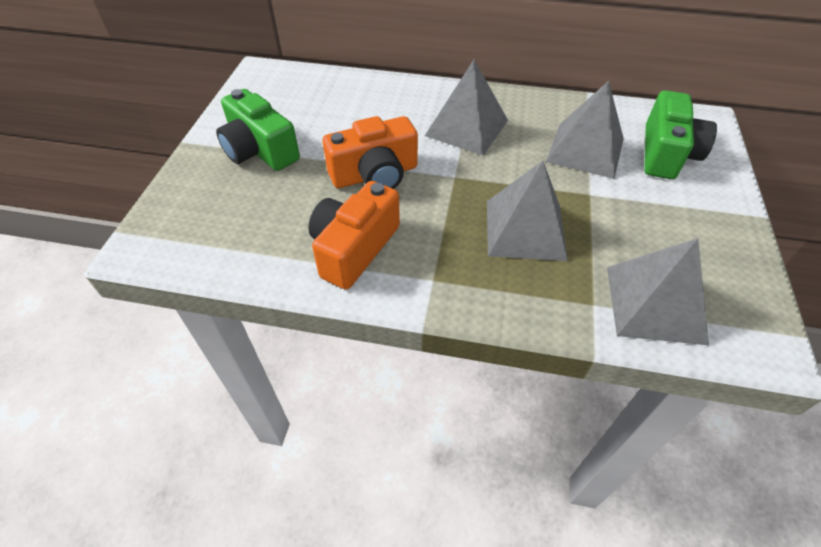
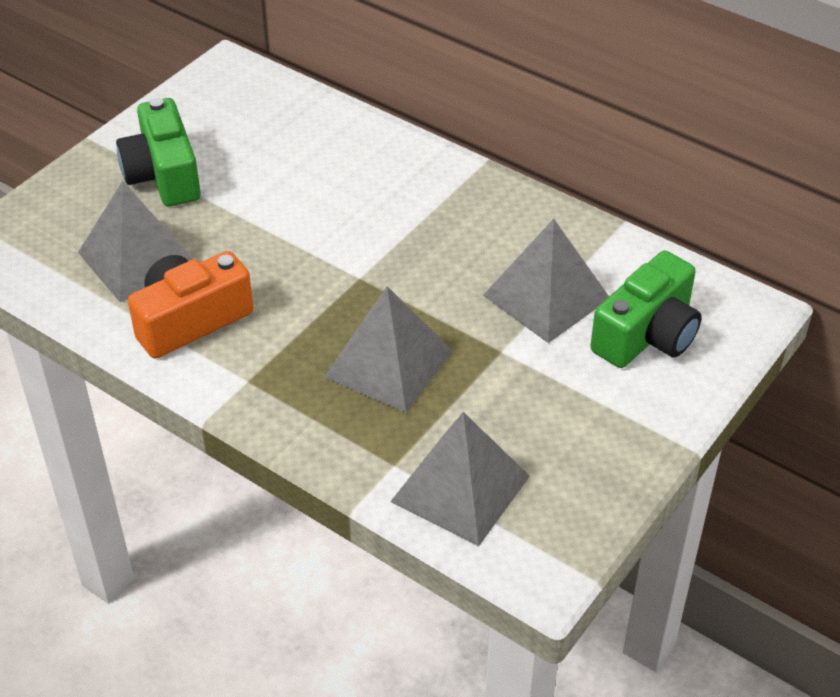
camera: 25 degrees right, 5 degrees down
(375, 175) = (270, 246): orange camera -> none
(466, 127) = (422, 221): grey pyramid -> grey pyramid (137, 258)

